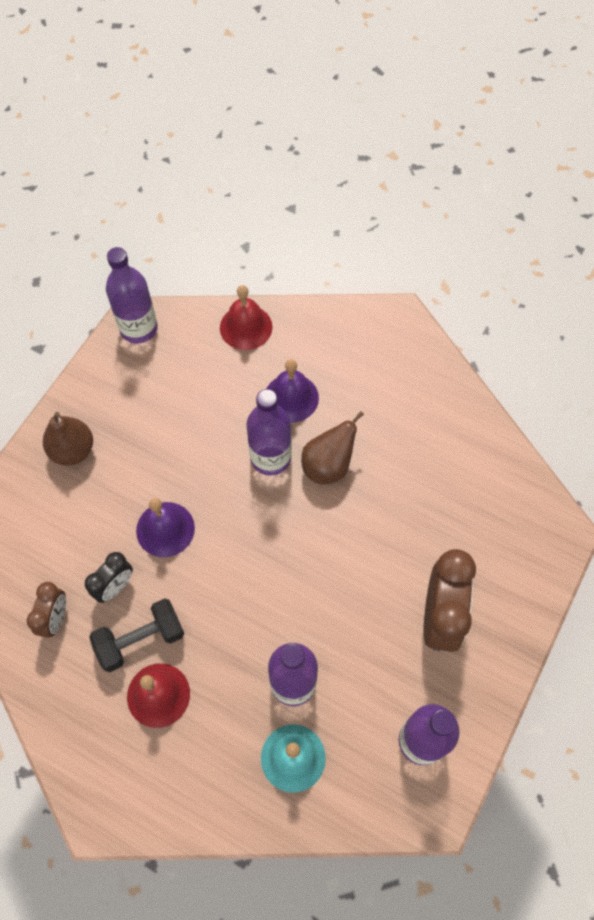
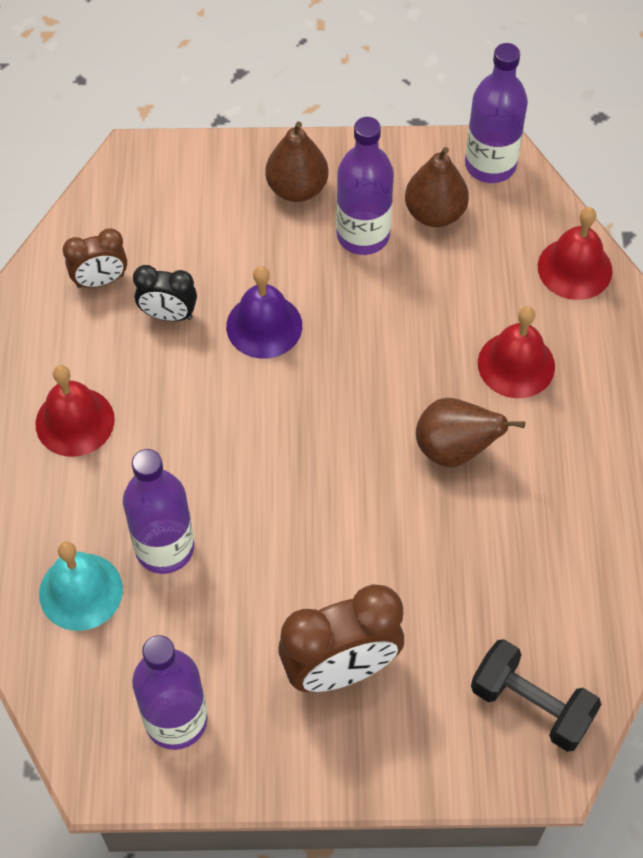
camera: 60 degrees right, 5 degrees down
(140, 639) = (124, 371): black dumbbell -> black dumbbell (531, 705)
(151, 380) = (435, 213): none -> brown pear
(270, 458) = (422, 383): purple bottle -> purple bottle (363, 235)
(291, 398) = (516, 364): purple bell -> red bell

